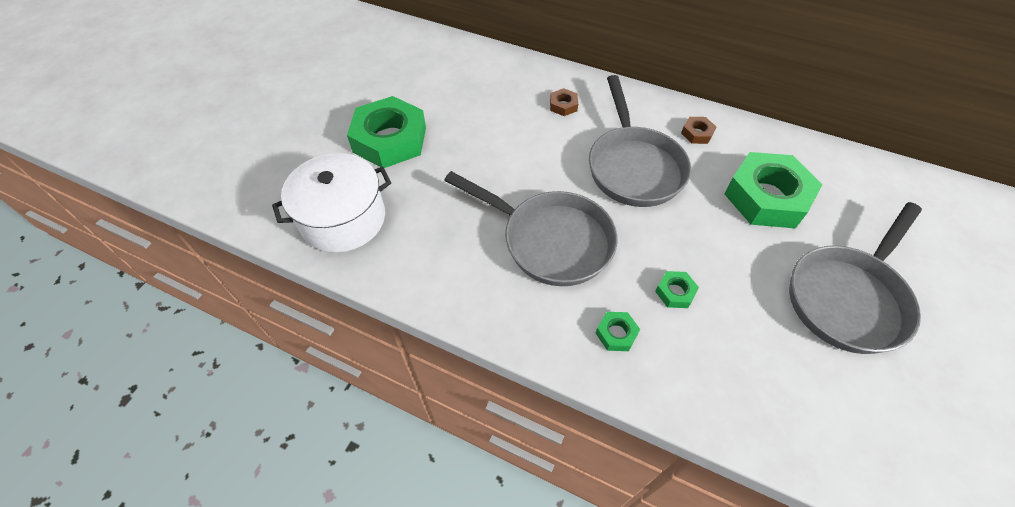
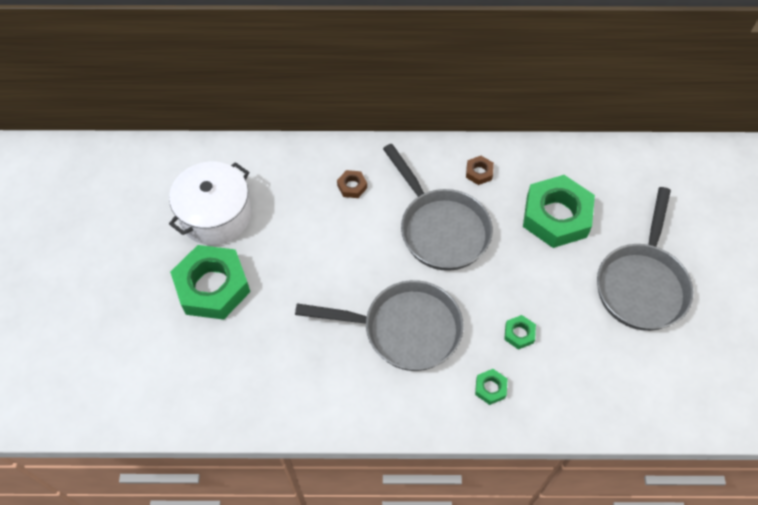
camera: 25 degrees left, 5 degrees up
(343, 219) = (218, 384): white pot -> white pot (215, 215)

